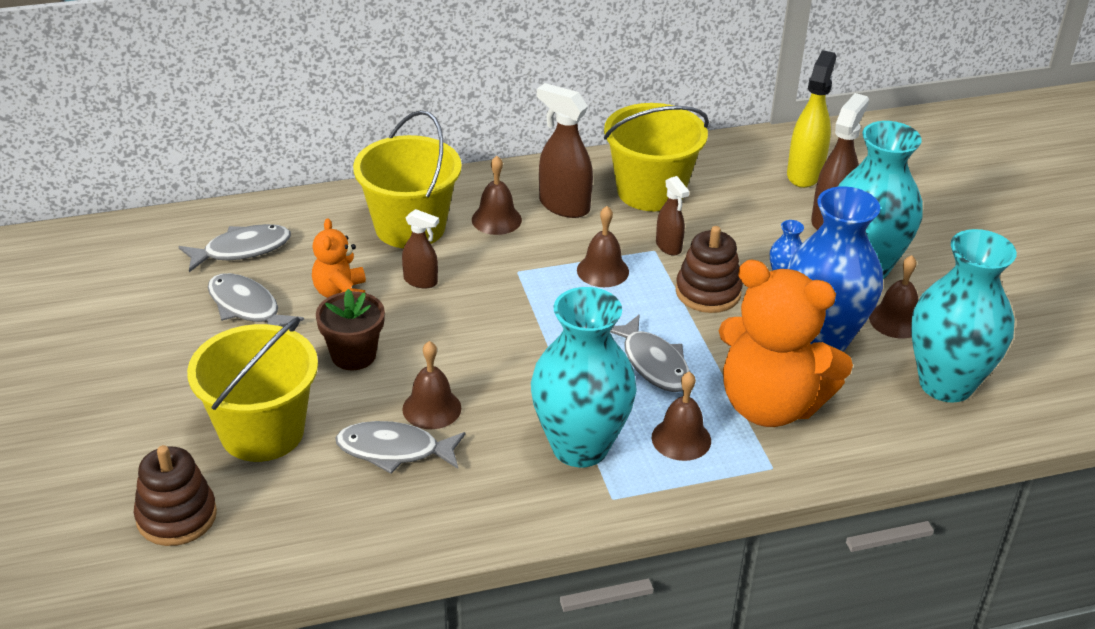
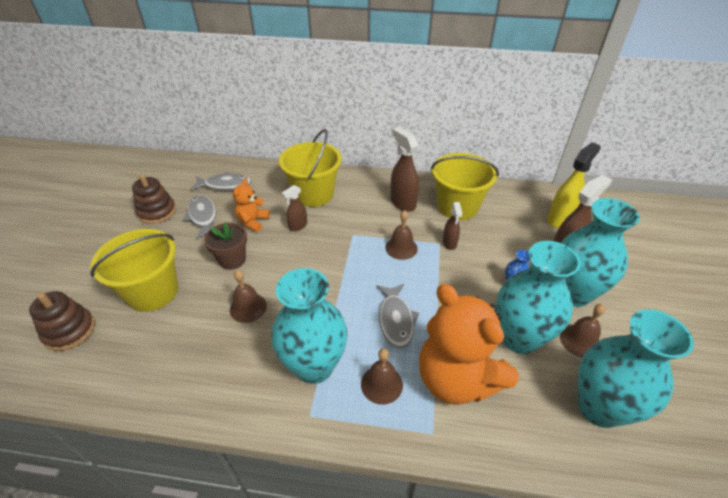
camera: 25 degrees right, 5 degrees up
(394, 450) = (208, 329): grey fish -> none
(421, 281) = (298, 226): brown spray bottle -> brown spray bottle turned 90 degrees clockwise
(496, 219) = (361, 201): brown bell -> none
(708, 292) = (457, 280): brown stacking toy -> brown stacking toy (157, 212)
(822, 338) = (519, 338): blue vase -> turquoise vase

